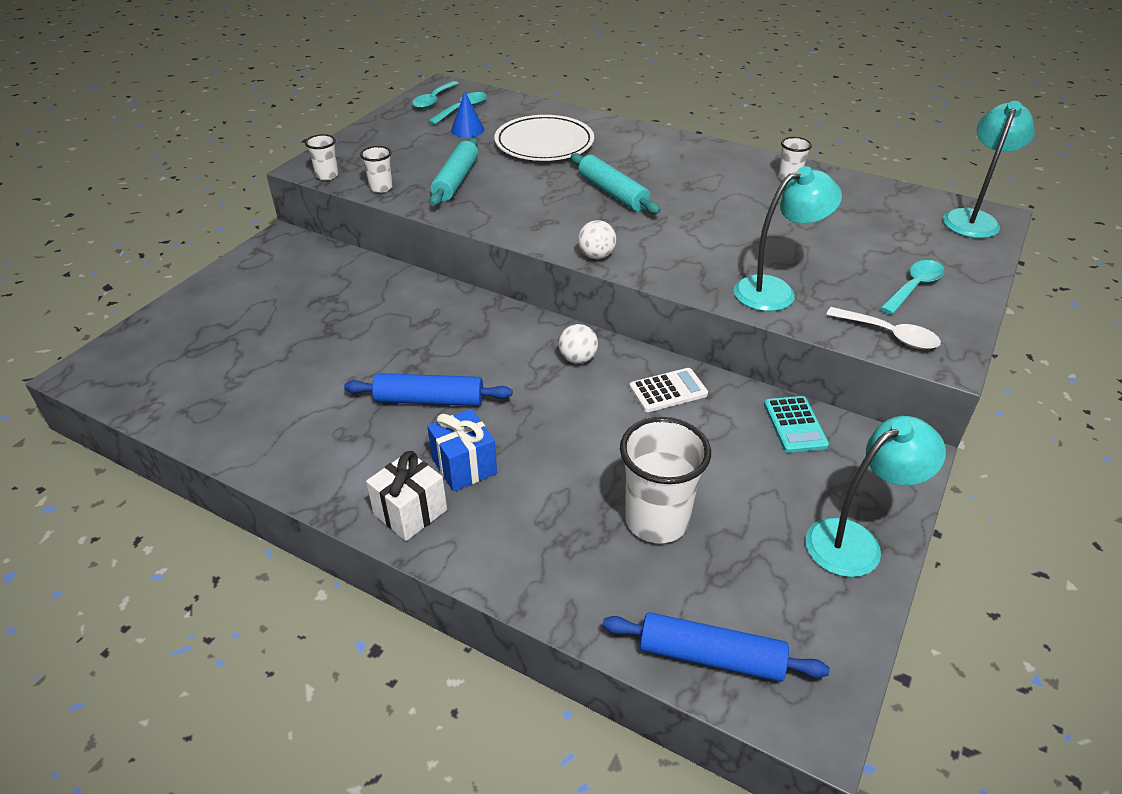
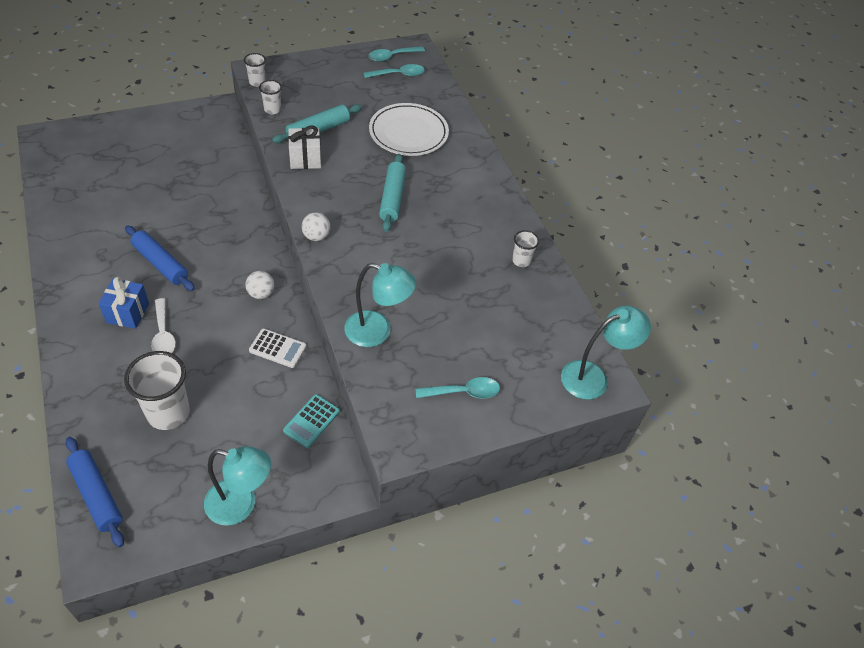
camera: 35 degrees right, 10 degrees up
(410, 512) = (76, 318): white gift -> white gift (305, 159)
(467, 130) = (379, 93): blue cone -> none
(889, 335) = (393, 409): white spoon -> white spoon (163, 334)

